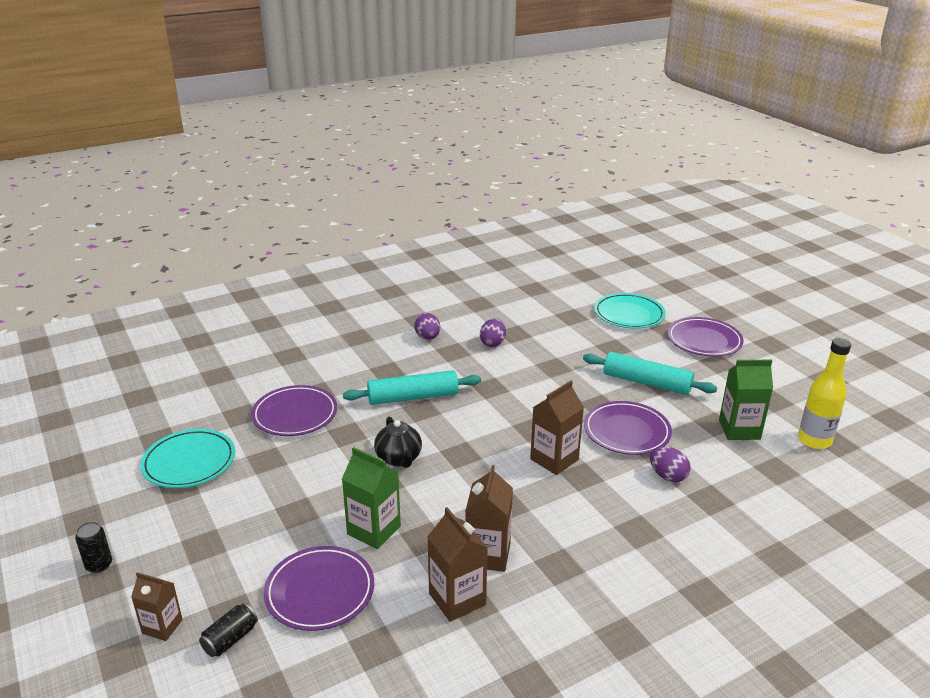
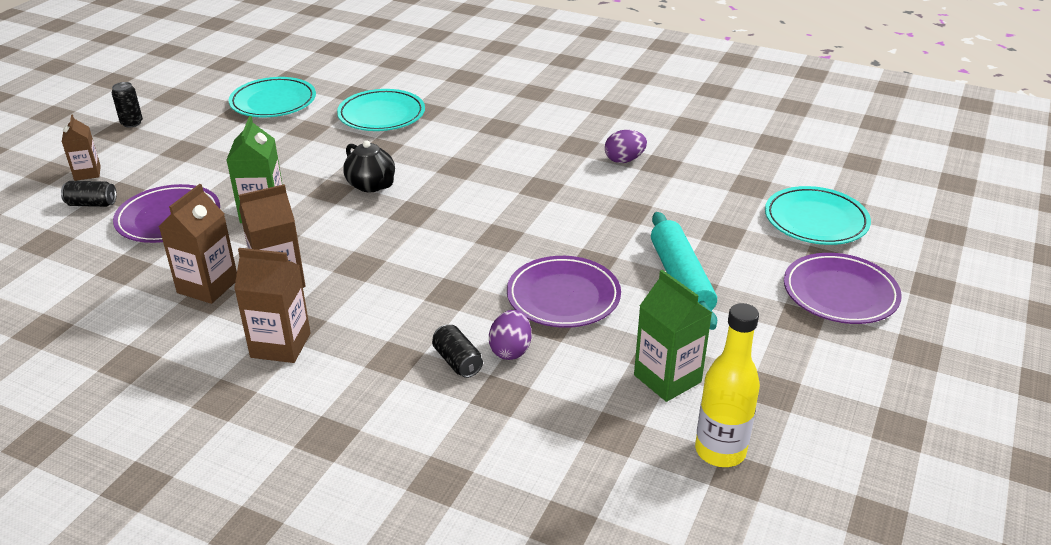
camera: 55 degrees right, 5 degrees up
(295, 414) = (381, 115): purple plate -> turquoise plate
(399, 459) = (372, 185): black teapot -> black teapot turned 75 degrees counterclockwise
(413, 397) = (473, 155): turquoise rolling pin -> none
(427, 337) = (583, 124): purple egg -> none
(554, 459) = (461, 267): brown carton -> brown carton (280, 345)
(663, 503) = (457, 361): none -> black can

